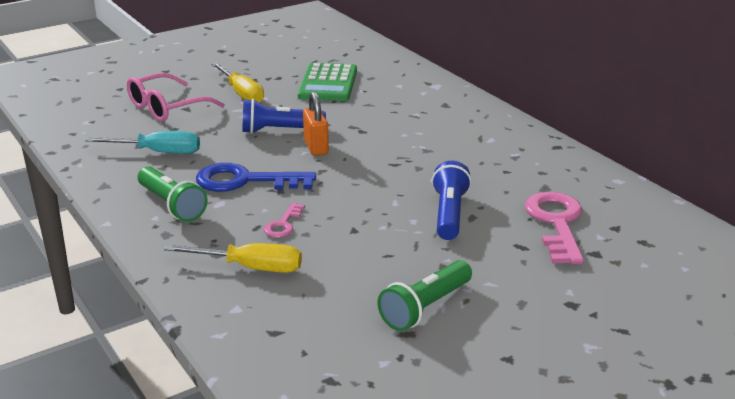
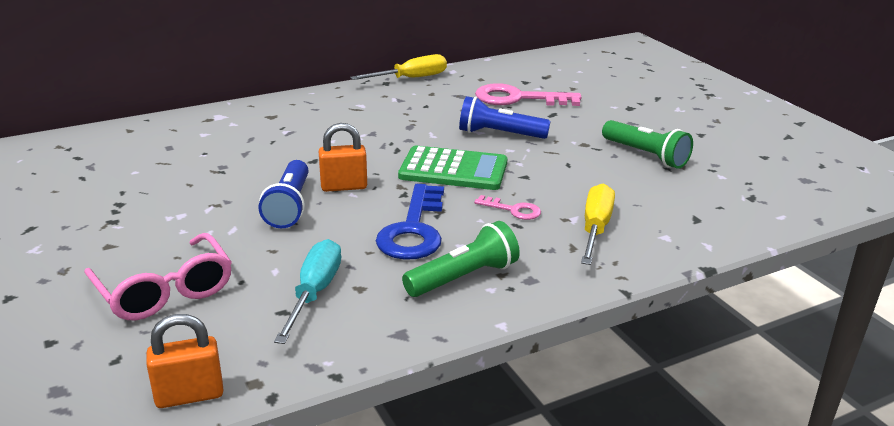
camera: 85 degrees left, 0 degrees up
(60, 130) = (189, 395): none -> orange padlock
(242, 93) = (156, 230): yellow screwdriver -> yellow screwdriver (411, 78)
(328, 83) = (167, 172): green calculator -> green calculator (453, 170)

